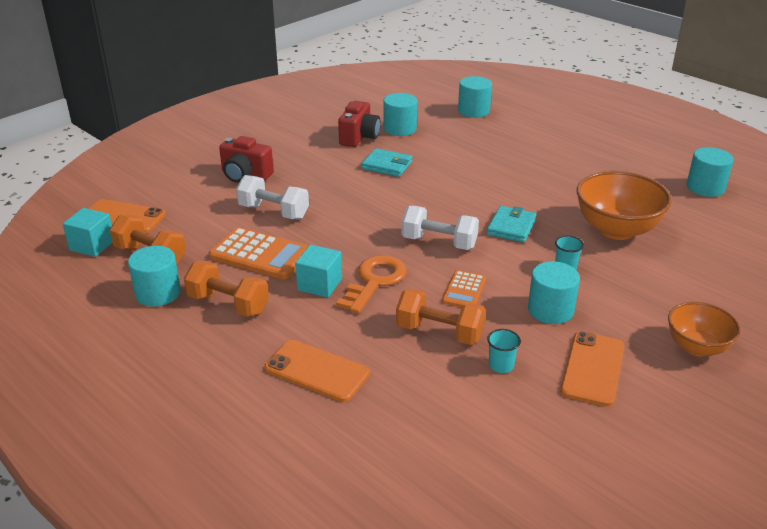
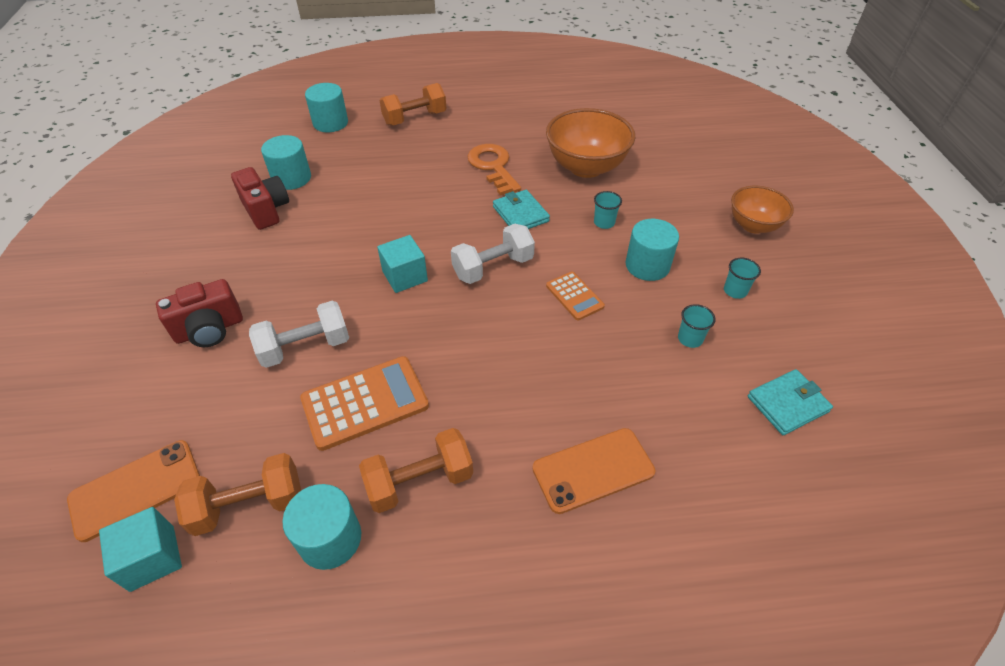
camera: 50 degrees left, 15 degrees up
(319, 284) = (465, 386): turquoise cube -> turquoise cube (405, 276)
(374, 281) = (502, 344): orange key -> orange key (493, 166)
(387, 165) = (337, 223): turquoise wallet -> turquoise wallet (787, 404)
(439, 332) = (615, 348): orange dumbbell -> orange dumbbell (415, 118)
(593, 368) = (735, 291): orange phone -> turquoise cup
(705, 187) = (584, 97): turquoise cylinder -> none

